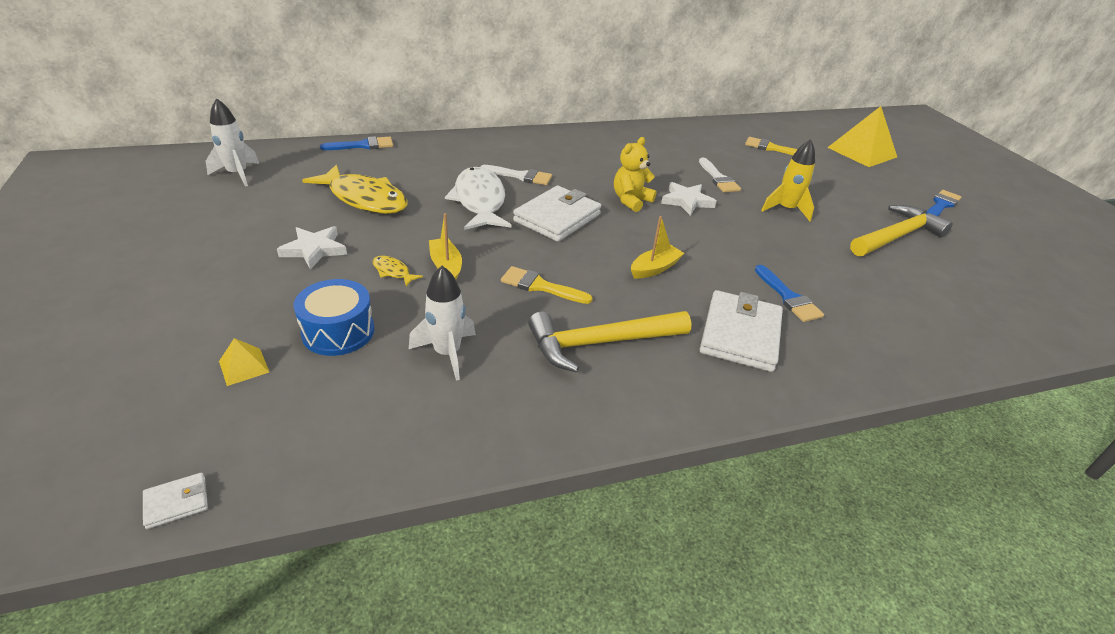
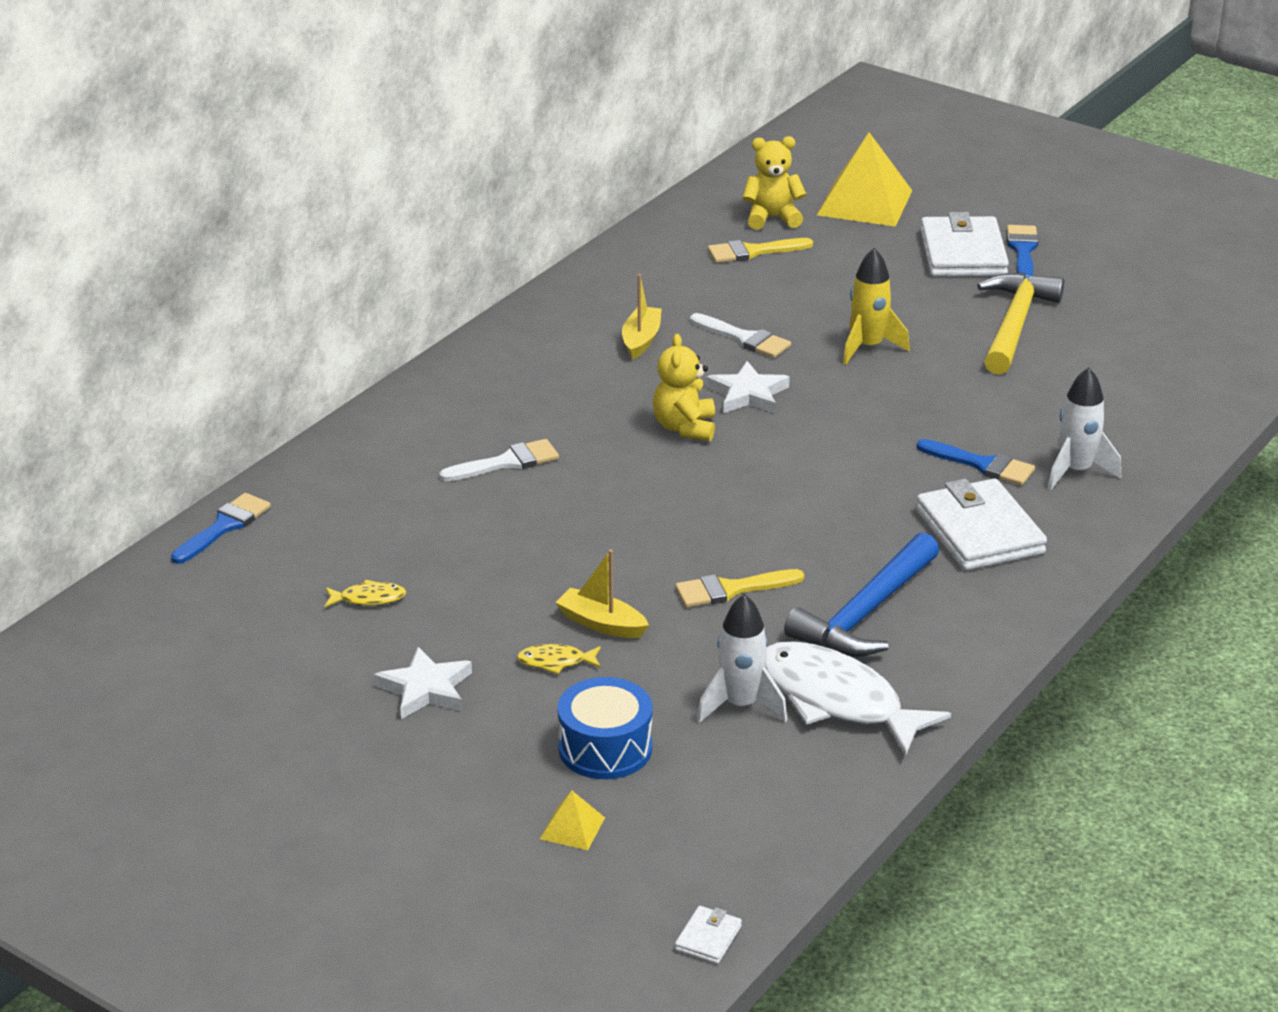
camera: 35 degrees left, 5 degrees down
(238, 174) = (139, 658): white rocket -> white rocket (1076, 471)
(364, 199) = (368, 598): yellow fish -> yellow fish, size x0.42
(479, 201) = (511, 525): white fish -> white fish (837, 700)
(557, 218) = (634, 497): white wallet -> white wallet (963, 253)
(601, 343) = (866, 613): yellow hammer -> blue hammer
(654, 268) = (818, 504): yellow boat -> yellow boat (641, 340)
(800, 140) = (772, 218): none -> yellow teddy bear

